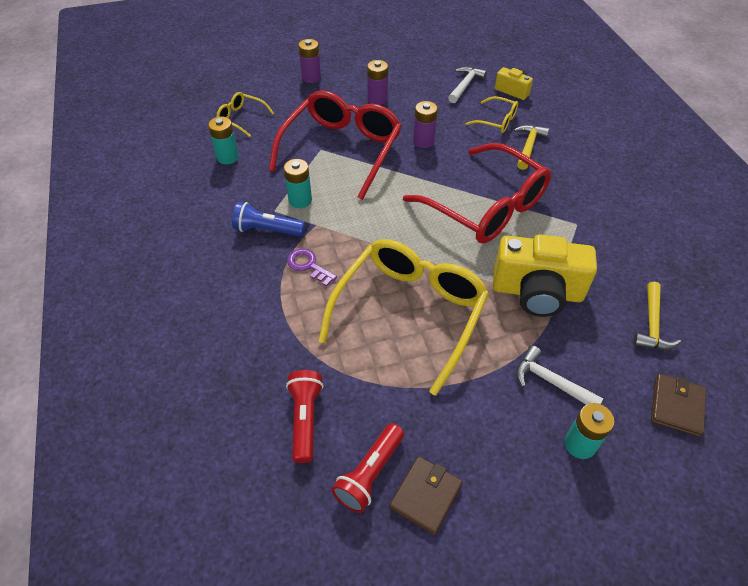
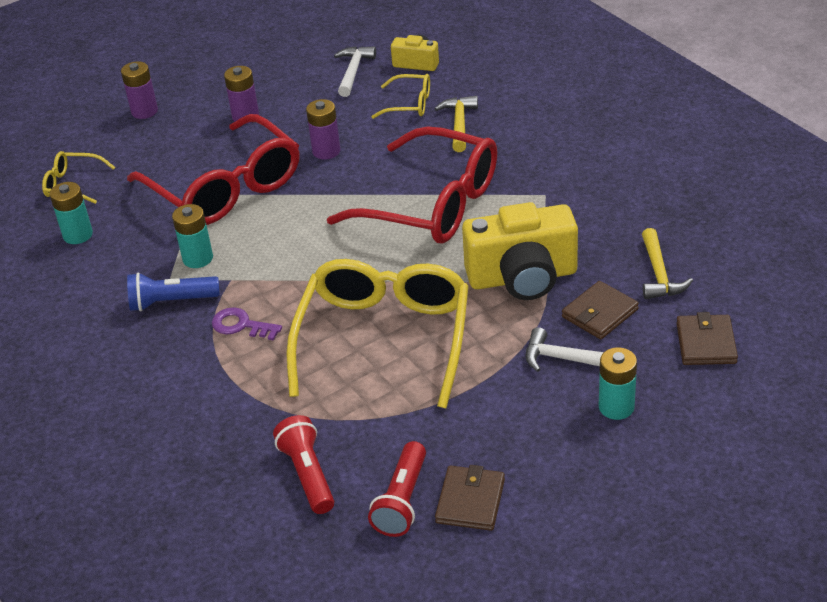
camera: 15 degrees left, 10 degrees down
(341, 150) = (225, 188): red glasses -> red glasses turned 135 degrees clockwise
(591, 346) = (600, 313): none -> brown wallet

